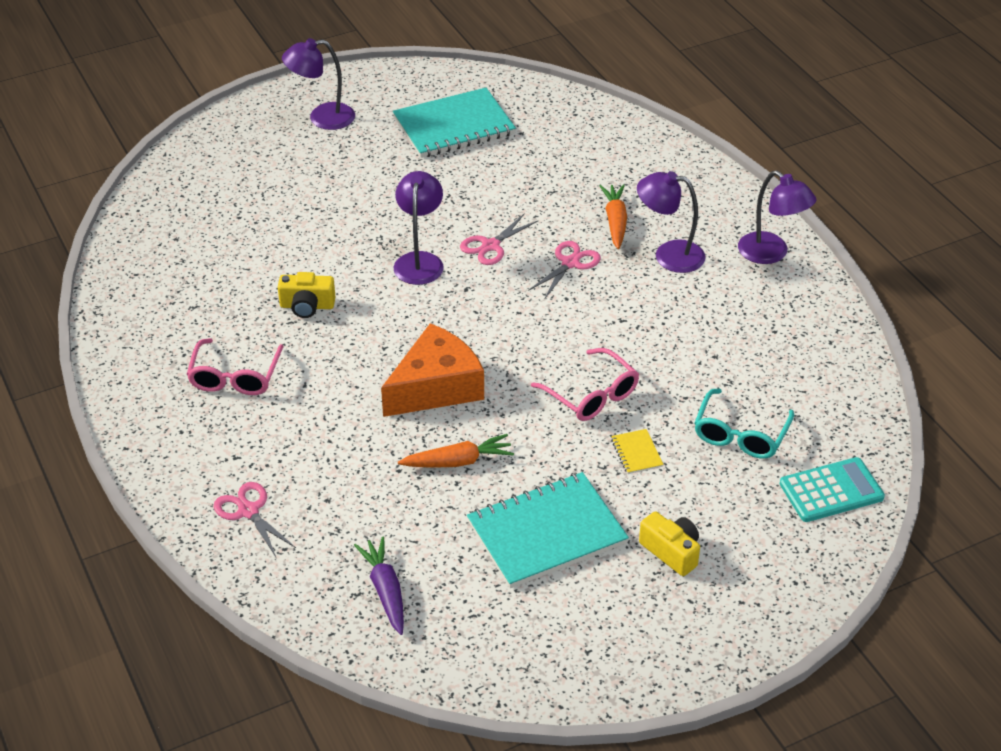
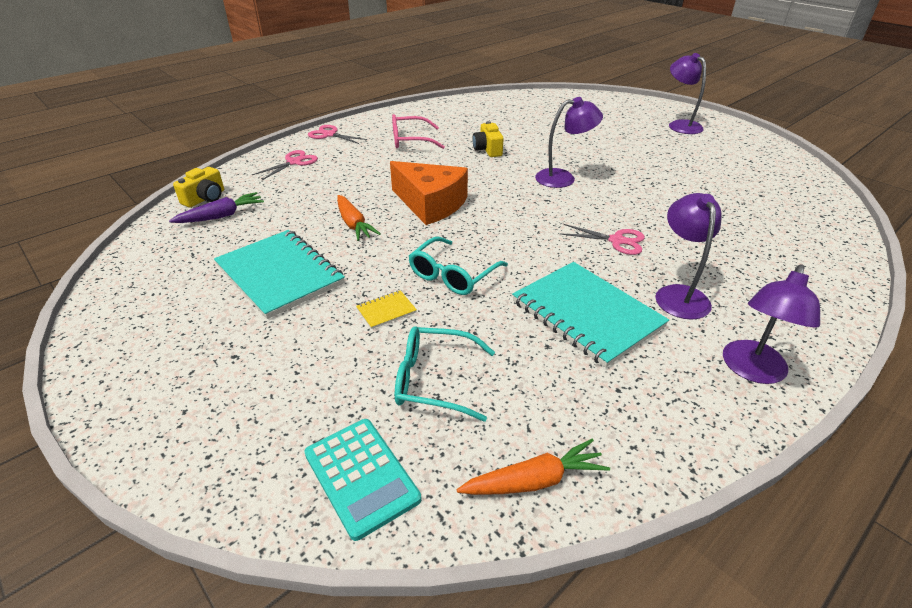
camera: 75 degrees right, 5 degrees down
(454, 126) = (731, 168): turquoise notebook -> turquoise notebook (586, 314)
(490, 246) = (605, 202): pink scissors -> pink scissors (329, 134)
(592, 395) = (453, 275): pink glasses -> turquoise glasses
(615, 222) = (695, 256): orange carrot -> orange carrot (533, 481)
(671, 552) = (257, 350): yellow camera -> yellow camera (205, 198)

